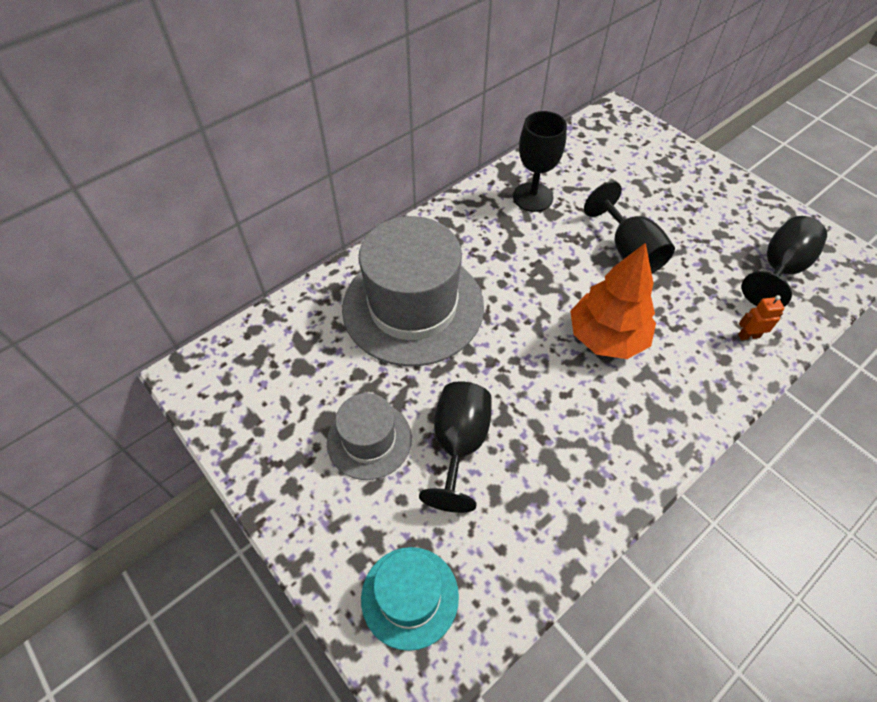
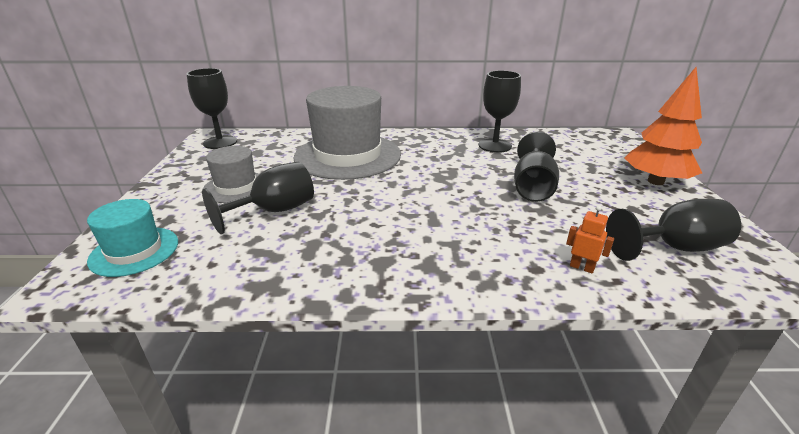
camera: 40 degrees right, 25 degrees down
(225, 379) = (220, 142): none -> black goblet
(606, 337) = (449, 215): orange tree -> orange tree (655, 181)

